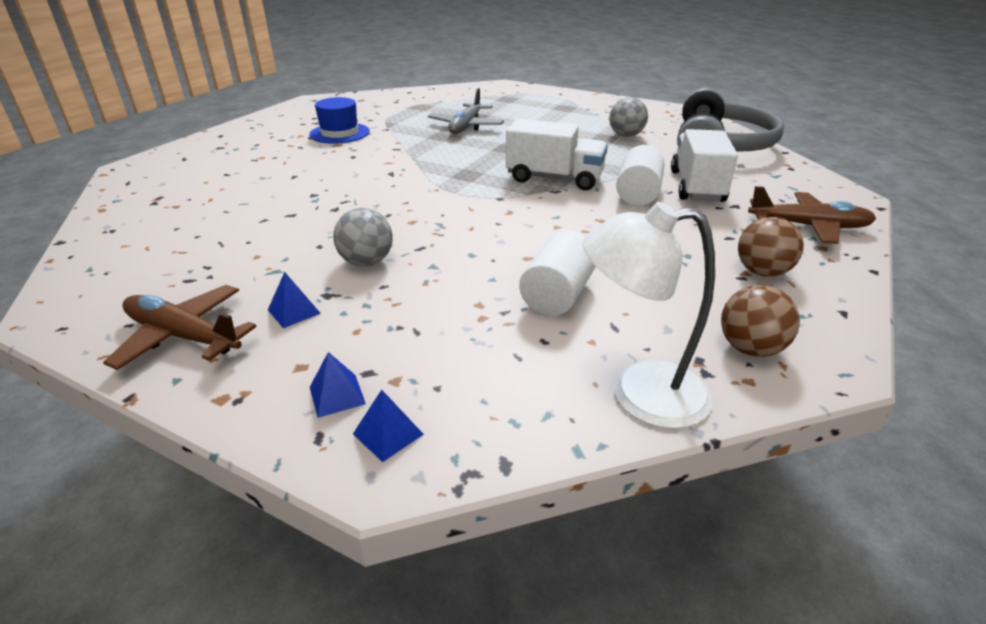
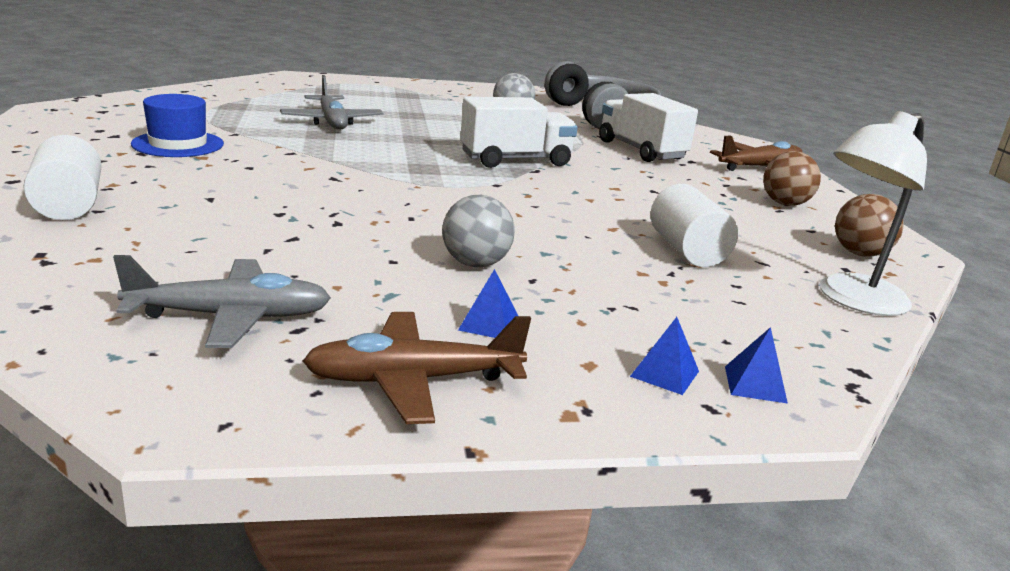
camera: 40 degrees left, 10 degrees down
(172, 261) = (231, 317): none -> grey plane
(638, 194) = (608, 163): white cylinder -> white cylinder (69, 205)

